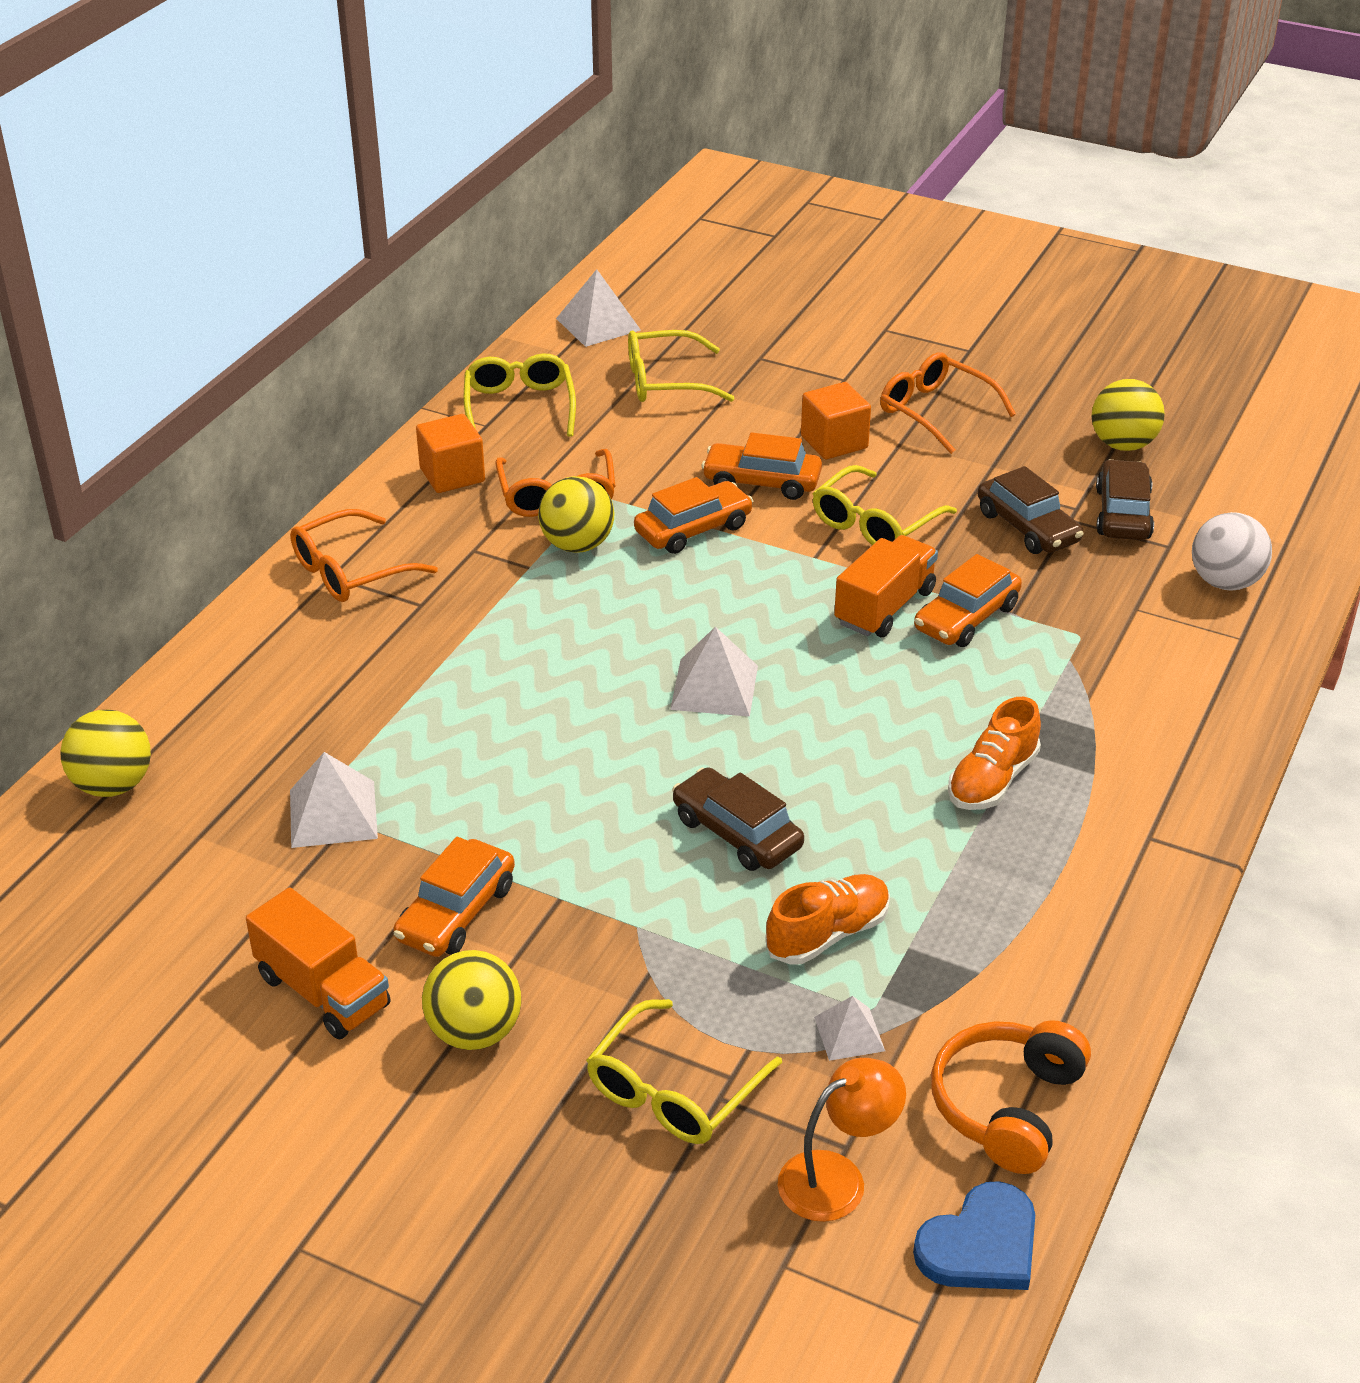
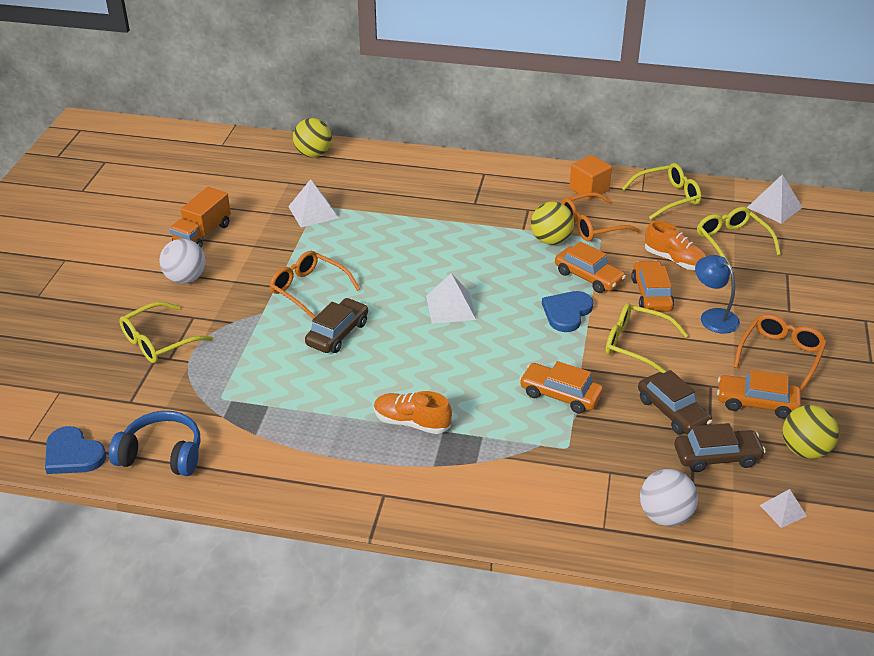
camera: 75 degrees right, 0 degrees up
(350, 571) = (490, 177): orange glasses -> orange glasses (308, 290)
(456, 912) = (258, 258): orange car -> orange car (756, 403)
(474, 1032) = (185, 279): yellow ball -> white ball
(673, 1091) = (158, 342): yellow glasses -> yellow glasses turned 60 degrees counterclockwise
(774, 570) = (567, 312): none -> blue heart
(828, 934) = (271, 376): orange shoe -> orange shoe (675, 260)
(834, 442) = (713, 316): orange cube -> blue lamp
(837, 1177) = (111, 401): orange lamp -> none
(849, 1033) = (203, 392): white pyramid -> white pyramid (783, 510)
(884, 607) = (553, 360): orange truck -> none
(1007, 1106) = (162, 454): orange headphones -> blue headphones
(1027, 527) = (672, 412): brown car -> brown car turned 75 degrees counterclockwise

